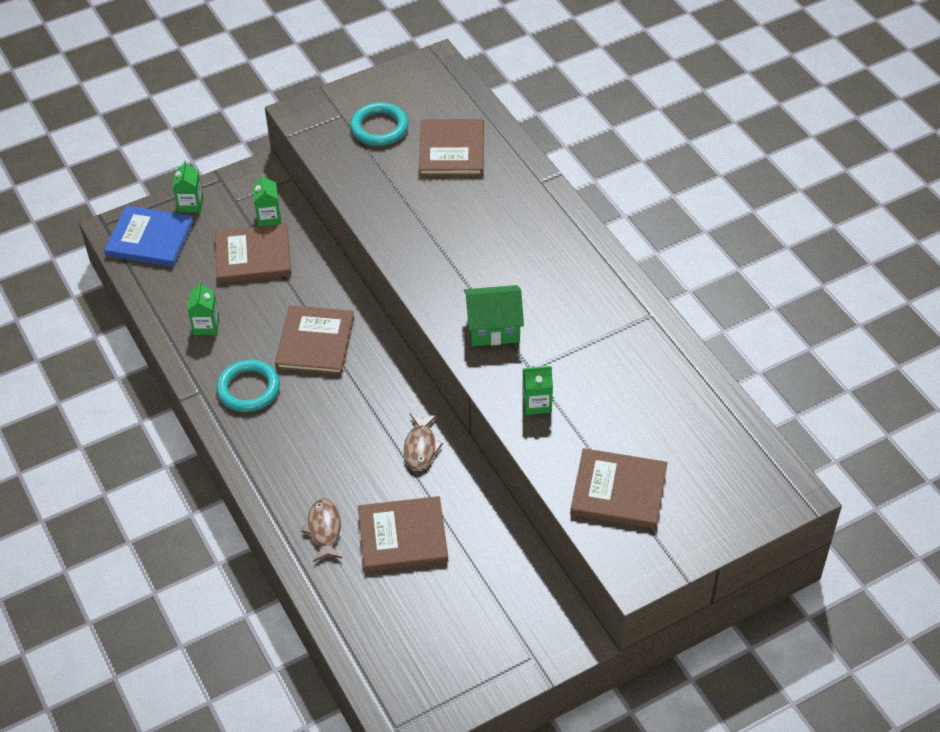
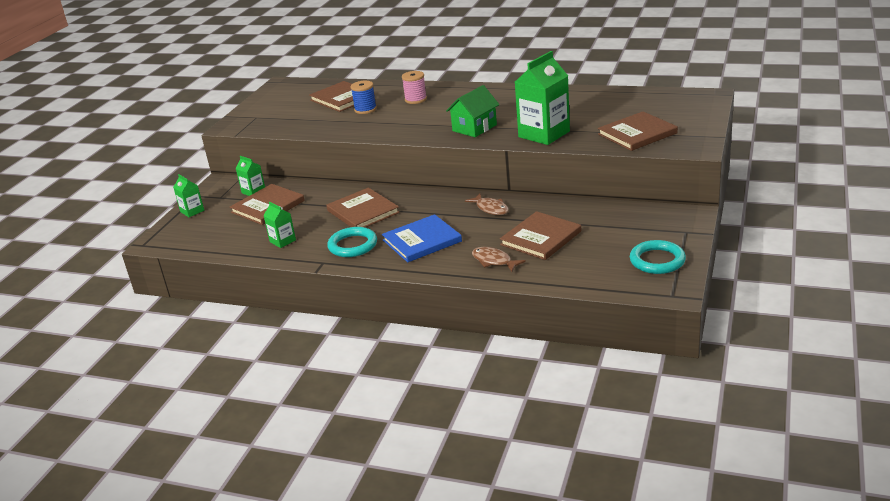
camera: 40 degrees left, 20 degrees down
(150, 239) = (186, 234): blue book -> blue book (422, 241)
(379, 127) = (286, 110): turquoise ring -> turquoise ring (657, 260)
(446, 194) = (365, 109): none -> blue spool
(512, 218) = (415, 99): none -> pink spool
(537, 403) = (544, 134): green carton -> green carton, size x2.00

